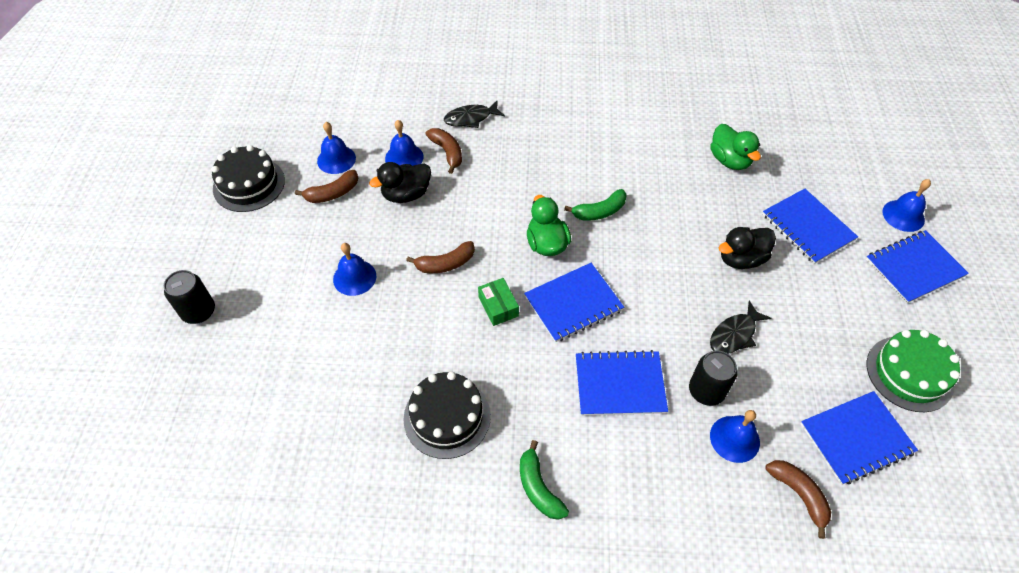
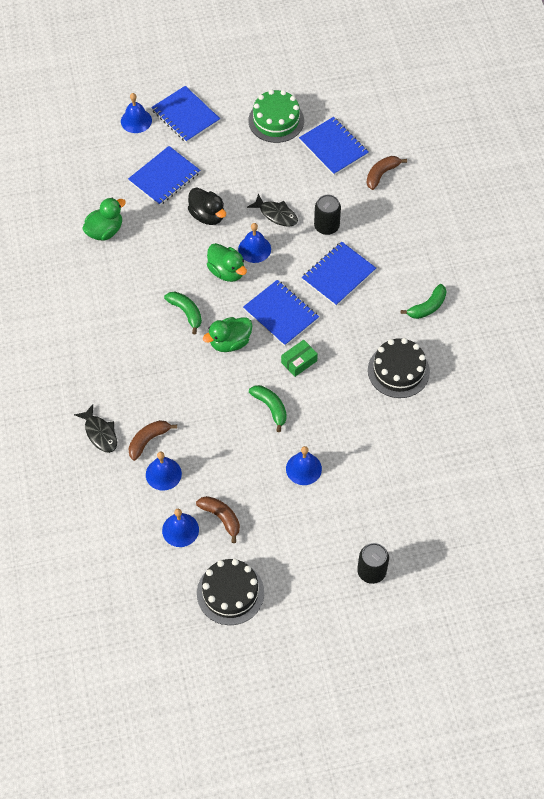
camera: 105 degrees left, 5 degrees up
(406, 194) = (206, 458): black duck -> none
(445, 264) = (270, 407): brown banana -> green banana
(620, 384) = (338, 275): blue notebook -> blue notebook turned 60 degrees clockwise
(650, 261) = (227, 271): none -> green duck
(734, 439) = (356, 208): blue bell -> blue bell (254, 249)

